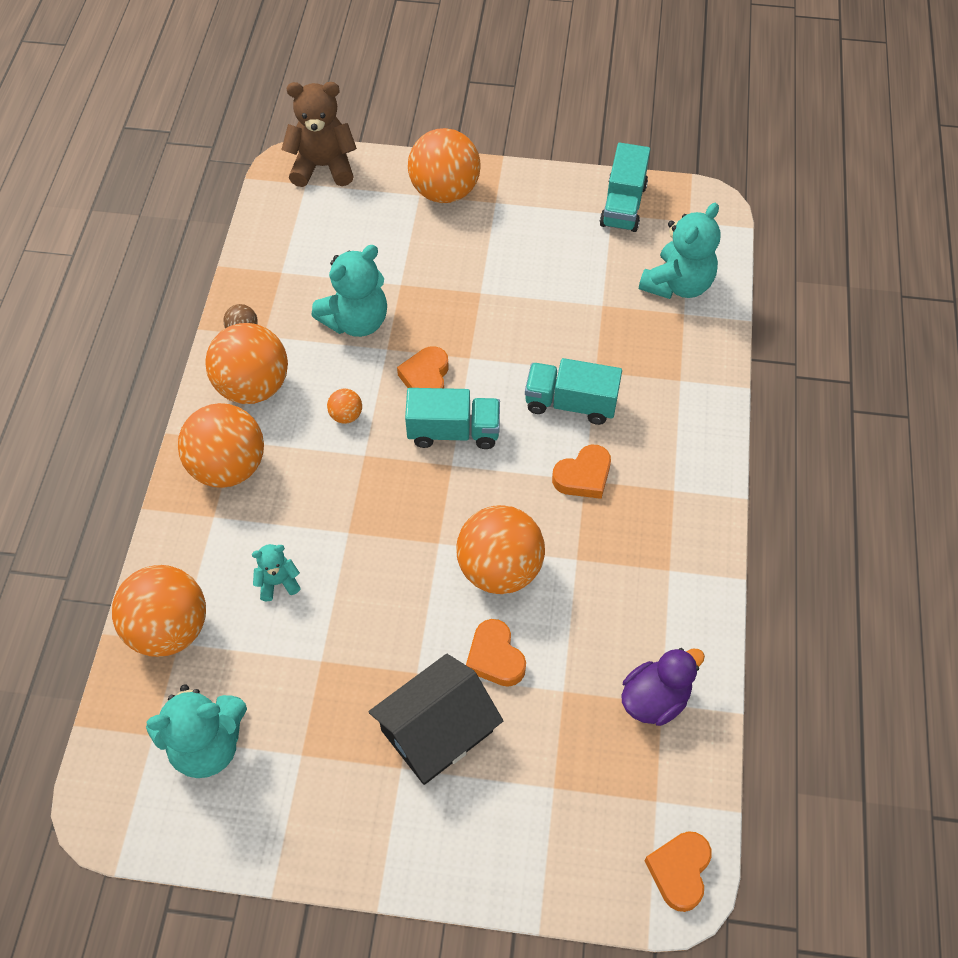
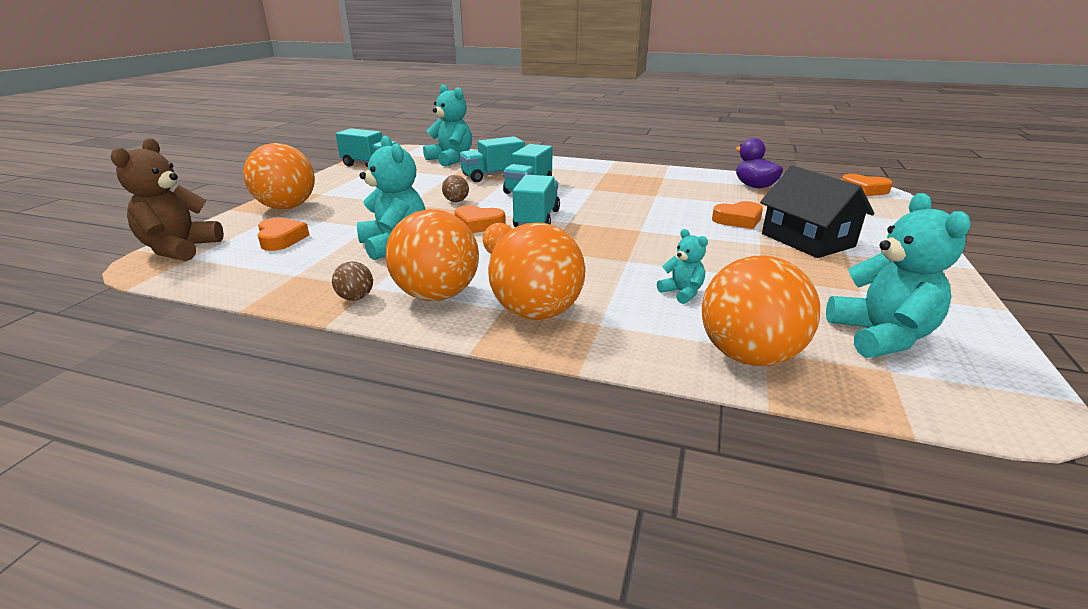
camera: 80 degrees left, 30 degrees down
(278, 582) = (682, 293): turquoise teddy bear -> turquoise teddy bear turned 150 degrees clockwise
(499, 338) = (456, 201): none -> brown ball
(499, 569) = (664, 214): orange ball -> none
(583, 476) = (590, 189): orange heart -> orange heart (281, 239)
(614, 352) = (493, 176): none -> turquoise truck

